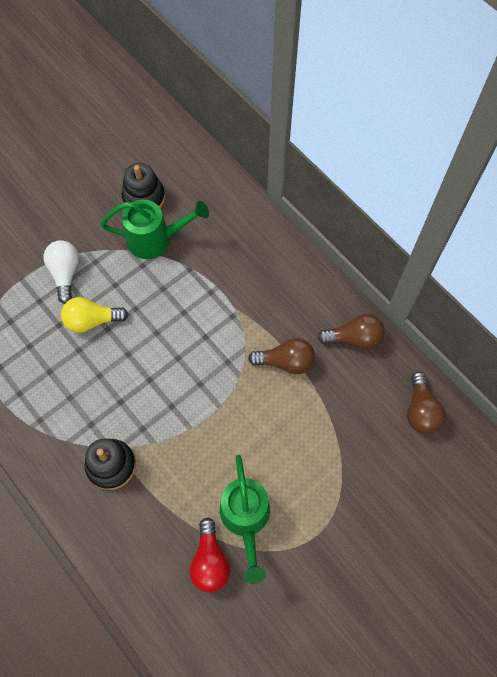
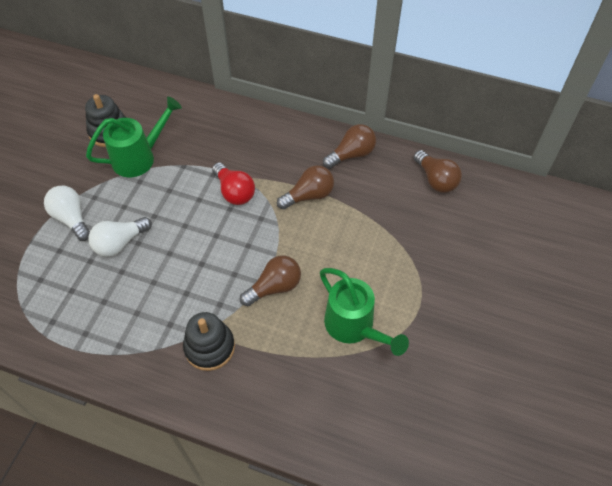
camera: 30 degrees left, 10 degrees down
(92, 320) = (120, 243): yellow light bulb -> white light bulb
(199, 439) = (274, 287): none -> brown light bulb
(210, 561) = (346, 375): red light bulb -> red light bulb (234, 192)

